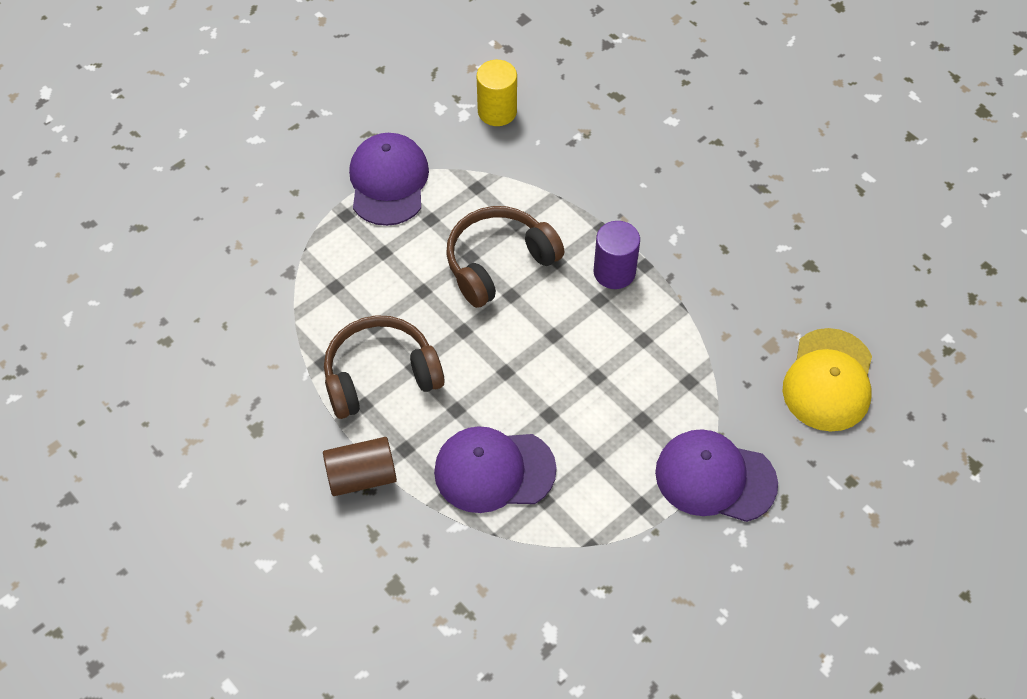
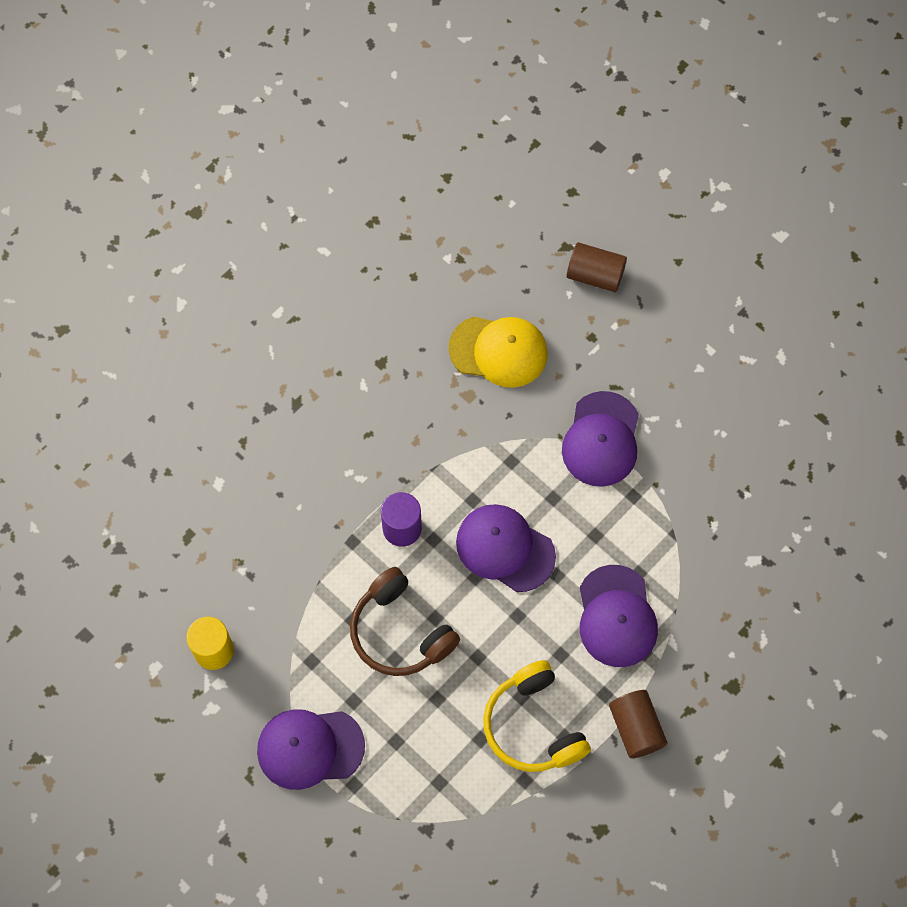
camera: 95 degrees left, 10 degrees up
(380, 375) = (533, 726): brown headphones -> yellow headphones
(584, 366) = (505, 549): none -> purple cap
(937, 494) = (595, 275): none -> brown cylinder

